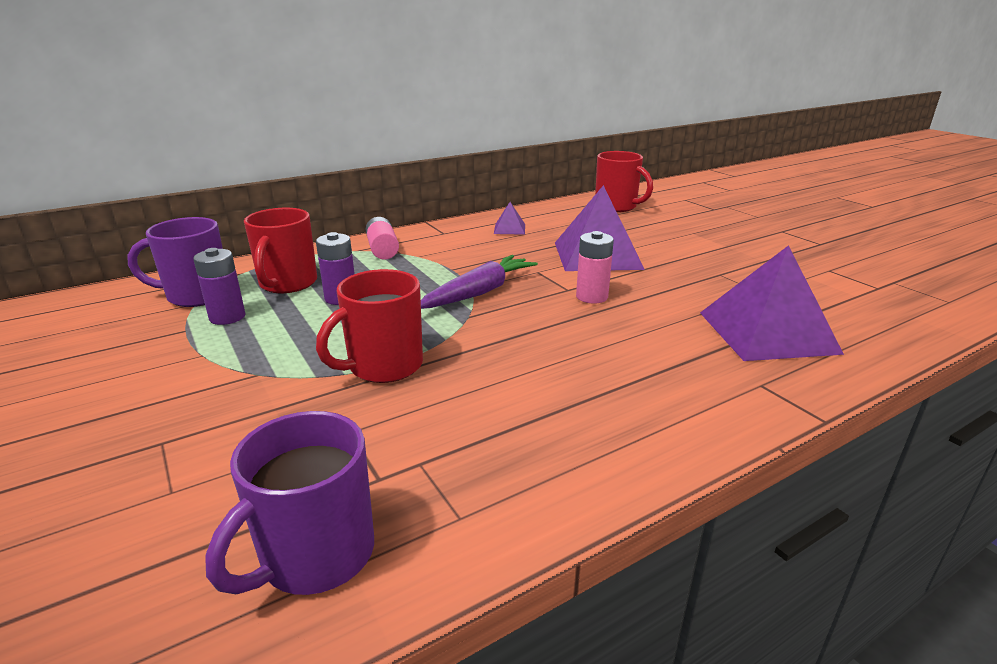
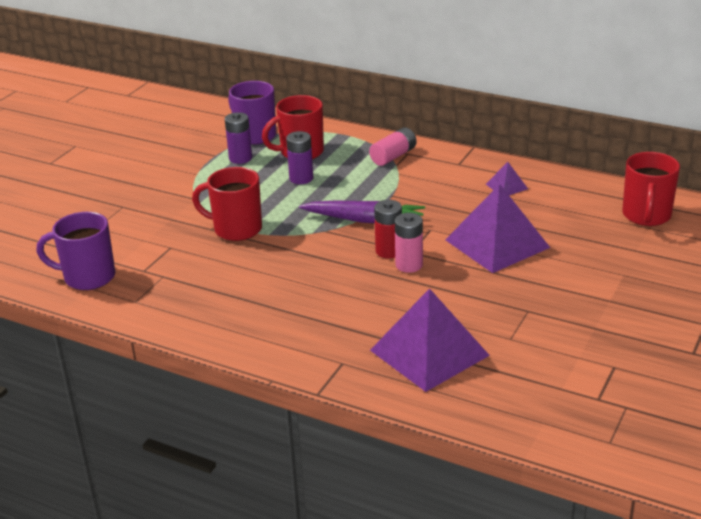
camera: 60 degrees right, 5 degrees up
(554, 298) = (389, 251): none -> red battery

